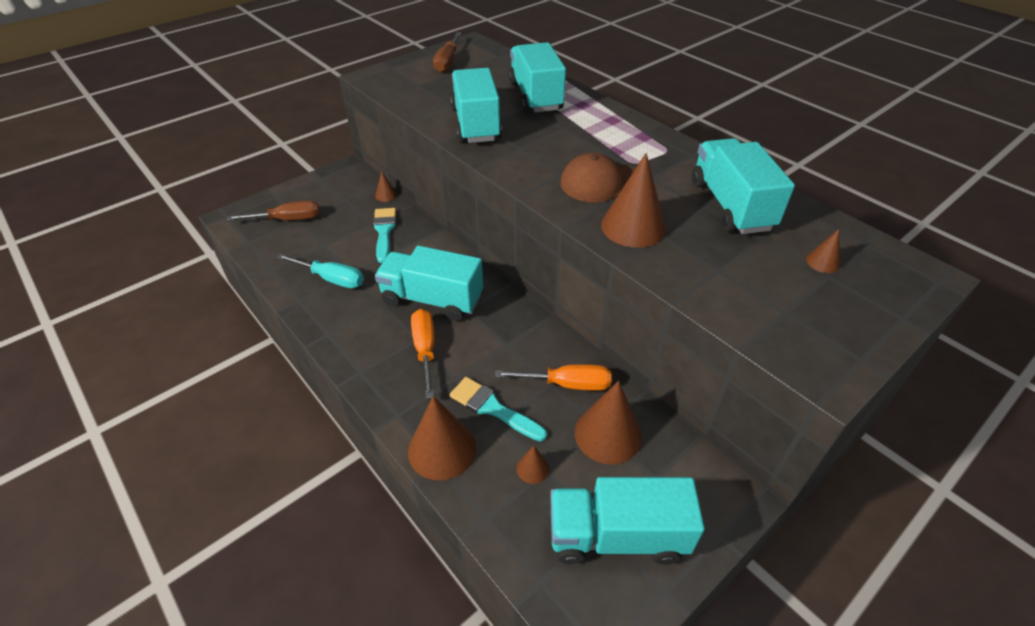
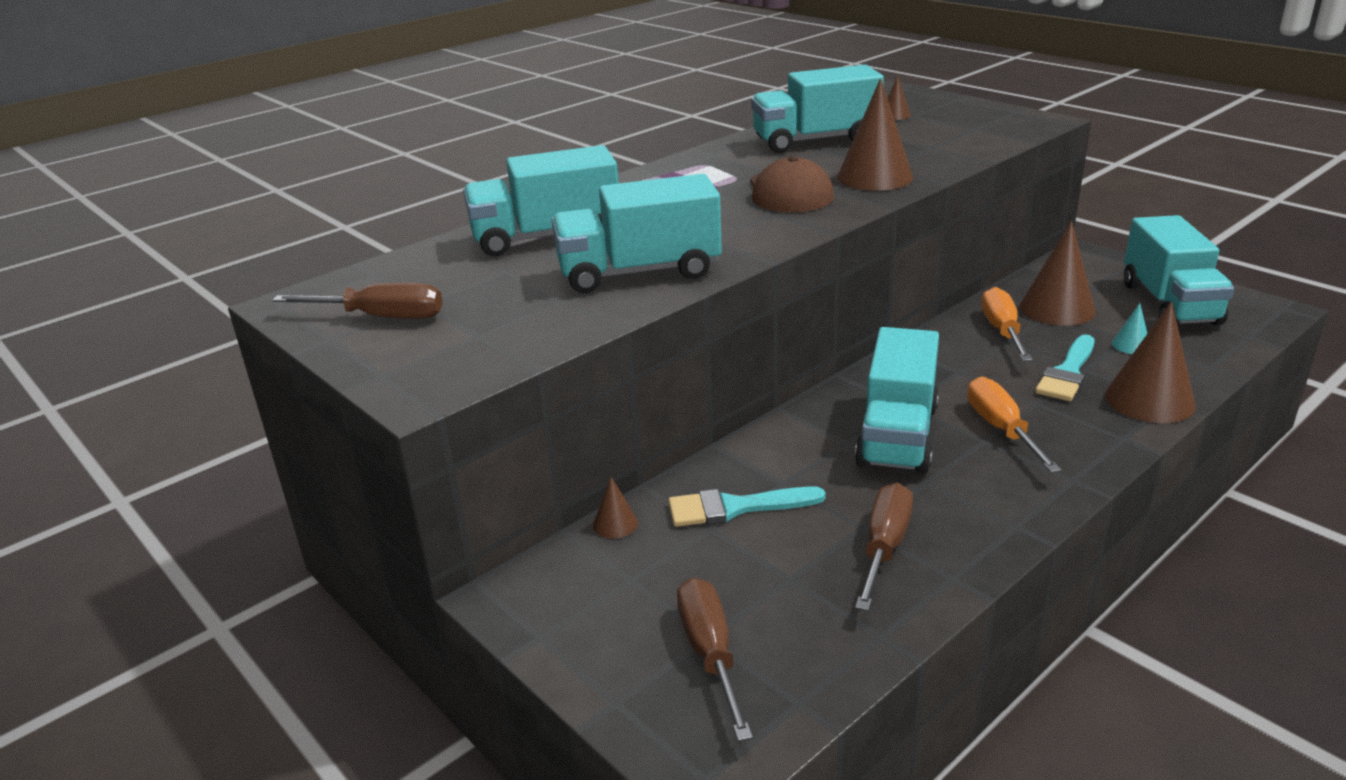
camera: 90 degrees left, 15 degrees down
(331, 279) = (884, 547): turquoise screwdriver -> brown screwdriver
(425, 350) = (1001, 429): orange screwdriver -> orange screwdriver turned 90 degrees clockwise
(532, 468) = (1131, 345): brown cone -> turquoise cone

